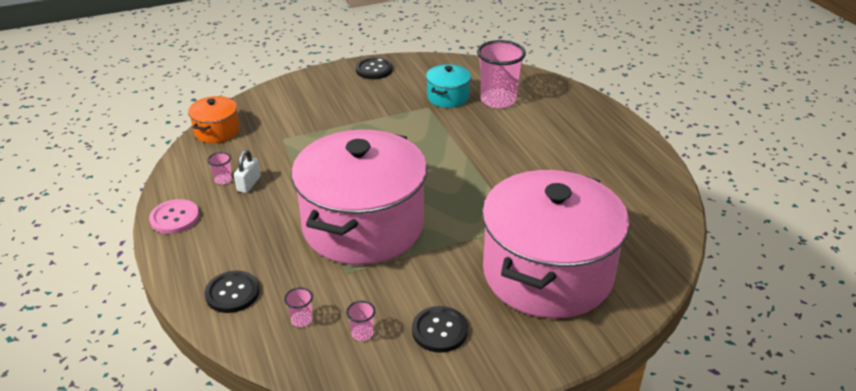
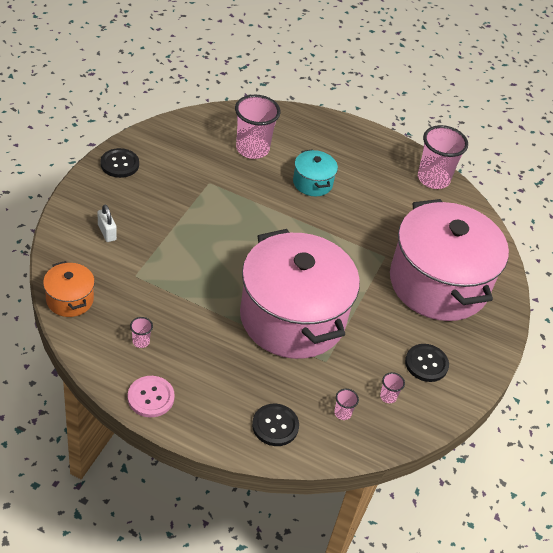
camera: 50 degrees left, 10 degrees up
(249, 184) = (166, 333): white padlock -> white padlock (107, 232)
(448, 97) = (213, 165): turquoise pot -> turquoise pot (312, 183)
(659, 190) = (433, 179): none -> pink cup

